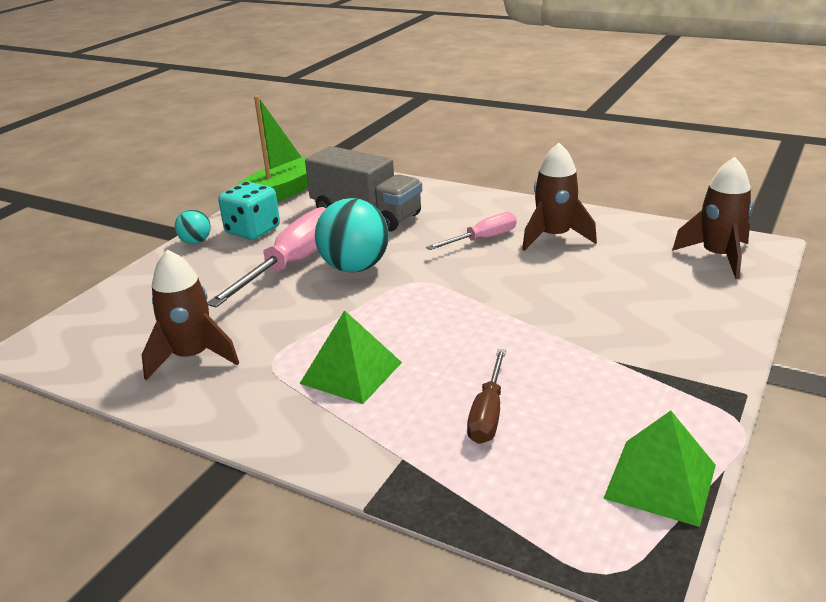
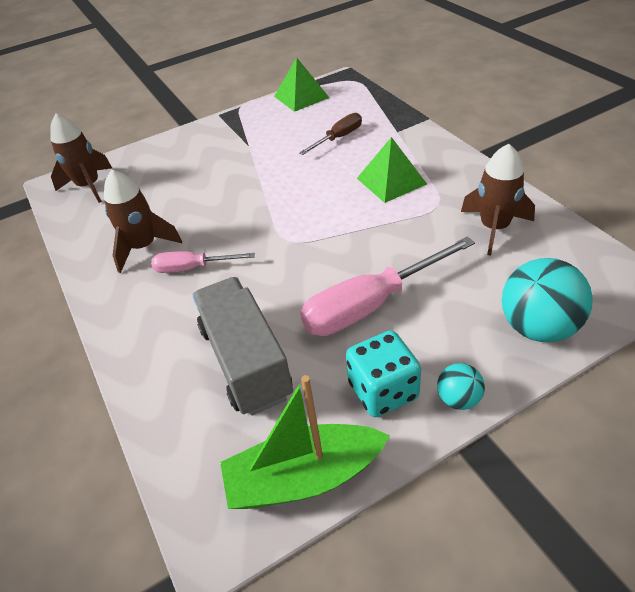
camera: 145 degrees left, 15 degrees up
(355, 267) = (321, 276): turquoise ball -> turquoise ball (538, 327)

